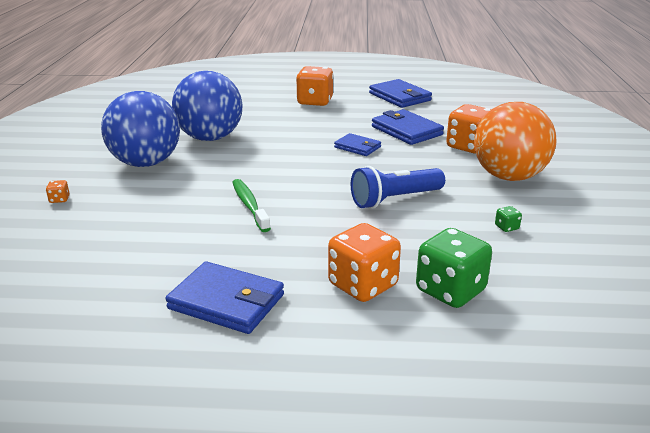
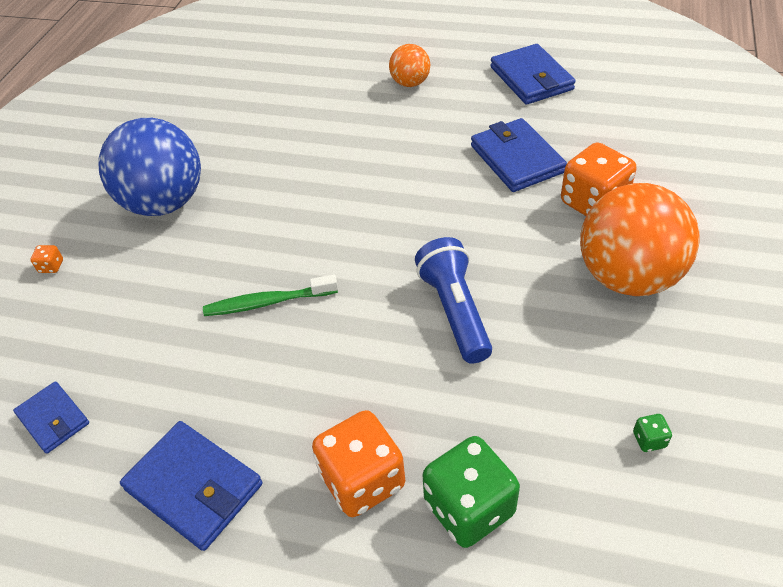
camera: 15 degrees right, 20 degrees up
(210, 138) = (254, 156): blue ball -> none
(249, 205) = (267, 302): green toothbrush -> green toothbrush turned 90 degrees counterclockwise
(315, 102) = (410, 83): orange dice -> orange ball
(357, 147) = (438, 191): blue wallet -> blue wallet (53, 419)
(395, 199) = (455, 311): blue flashlight -> blue flashlight turned 90 degrees clockwise
(506, 227) = (587, 388): green dice -> green dice (649, 440)

